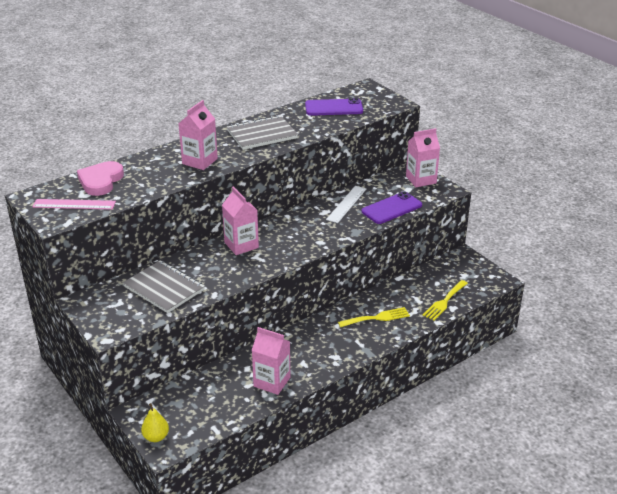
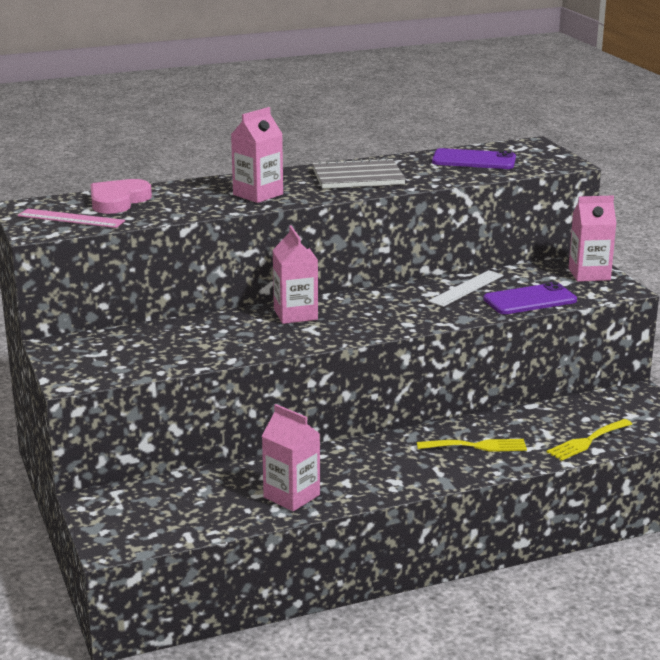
camera: 15 degrees right, 10 degrees down
(156, 437) = (104, 532): yellow pear -> none
(164, 288) = (168, 346): grey notebook -> none

